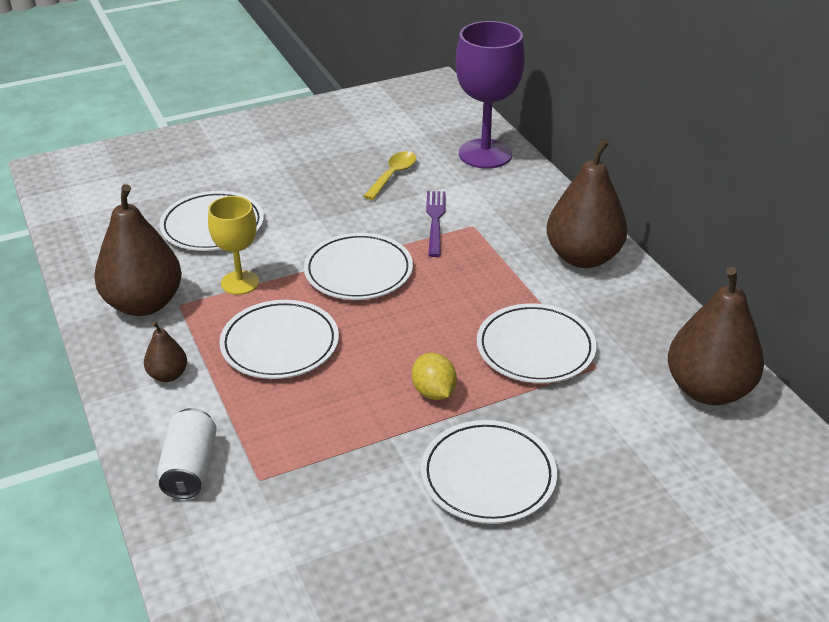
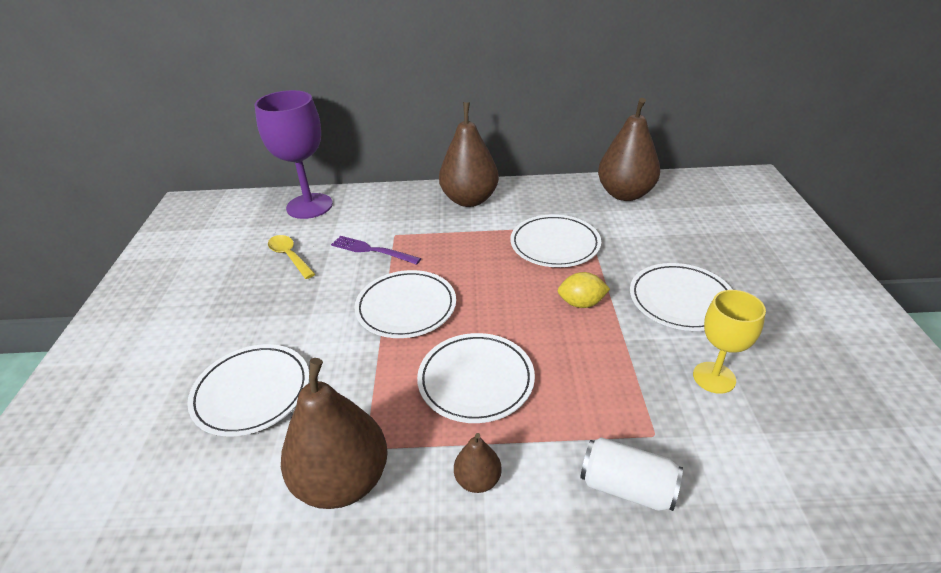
camera: 65 degrees left, 0 degrees up
(240, 282) = (364, 390): yellow goblet -> yellow goblet (714, 377)

